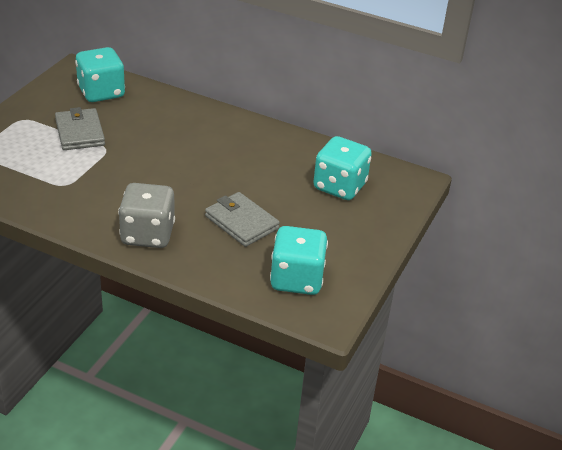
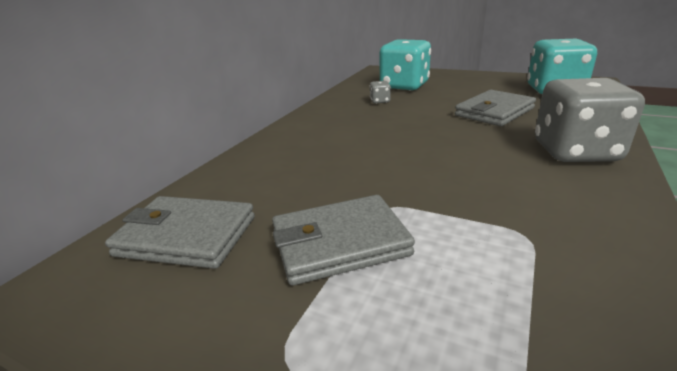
camera: 85 degrees left, 10 degrees down
(101, 92) = (186, 236): turquoise dice -> grey wallet
(291, 166) = (380, 101): none -> grey dice

